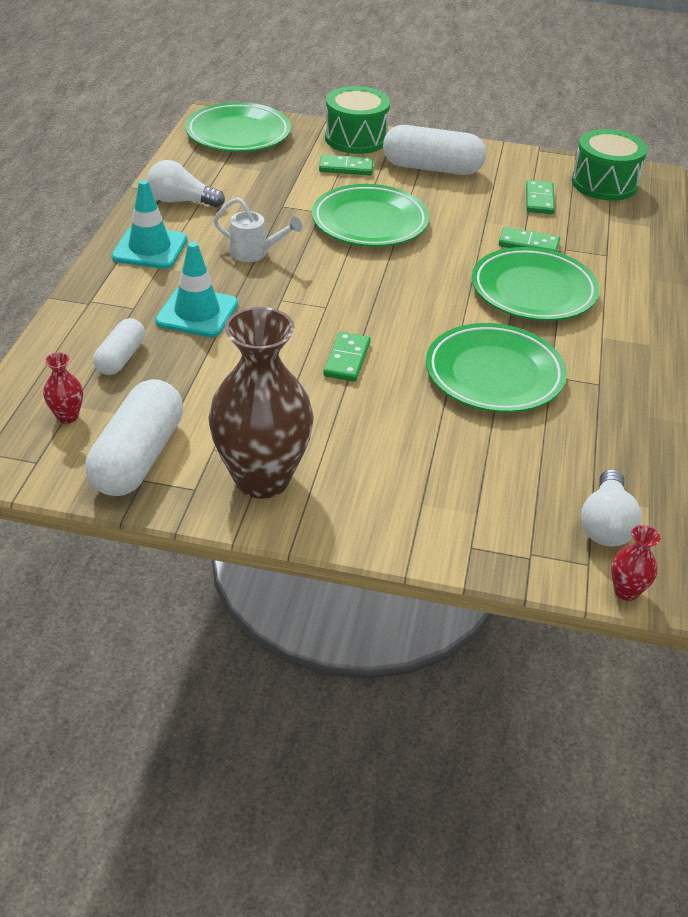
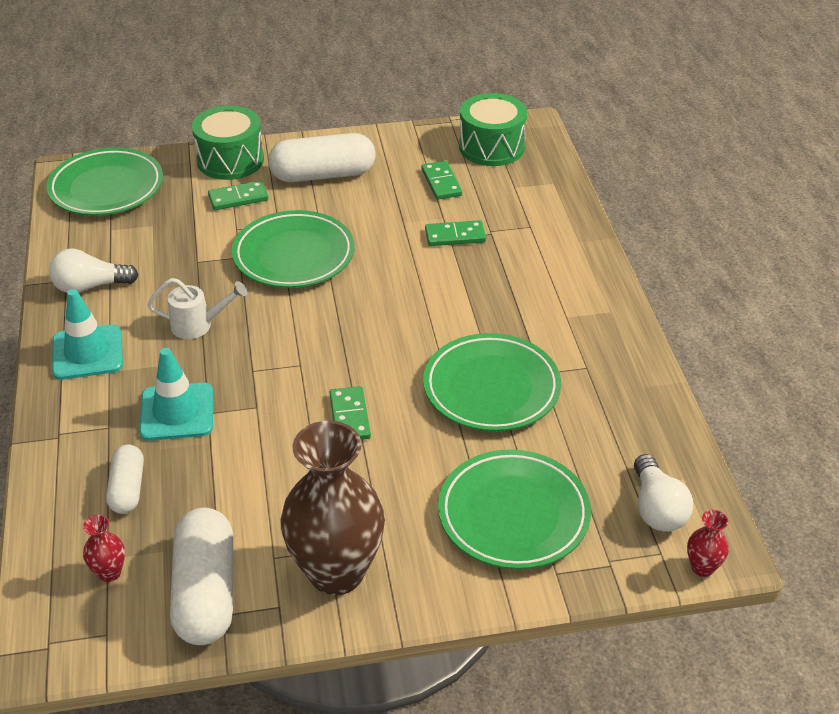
camera: 20 degrees left, 0 degrees up
(533, 291) = (483, 286): green plate -> green plate (513, 515)

